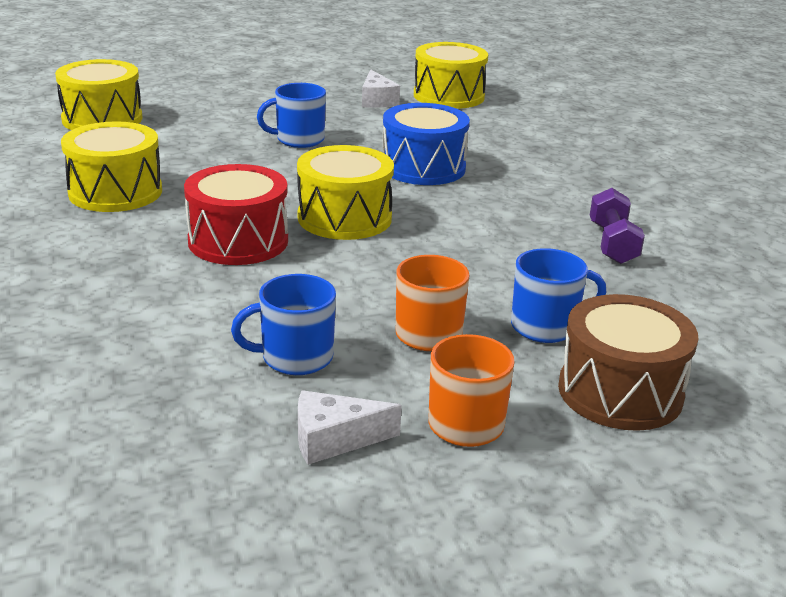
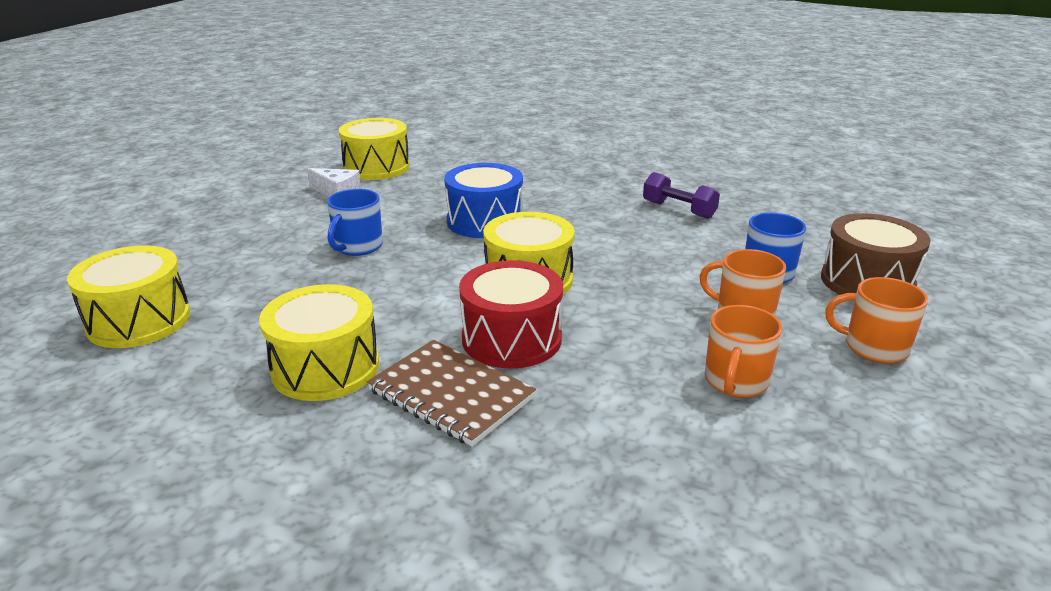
camera: 50 degrees left, 0 degrees up
(131, 244) = (451, 394): none -> brown notebook
(295, 358) = (735, 381): blue mug -> orange mug
(334, 439) = (867, 407): white cheese -> none

